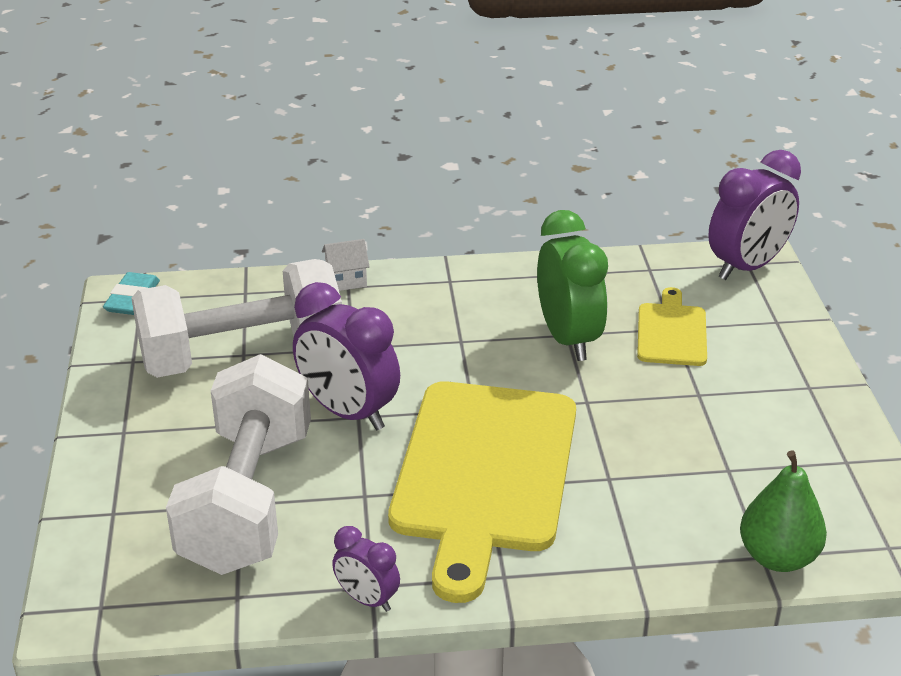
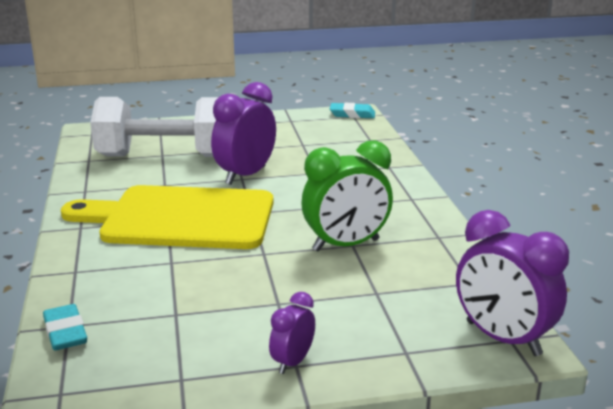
camera: 85 degrees right, 10 degrees down
(242, 355) = (302, 144): white dumbbell -> none
(346, 280) = (396, 166): white house -> none
(367, 599) = (74, 190): purple clock -> purple clock (292, 362)
(671, 332) = (369, 292): yellow cutting board -> none
(777, 557) = (65, 332): green pear -> turquoise eraser

